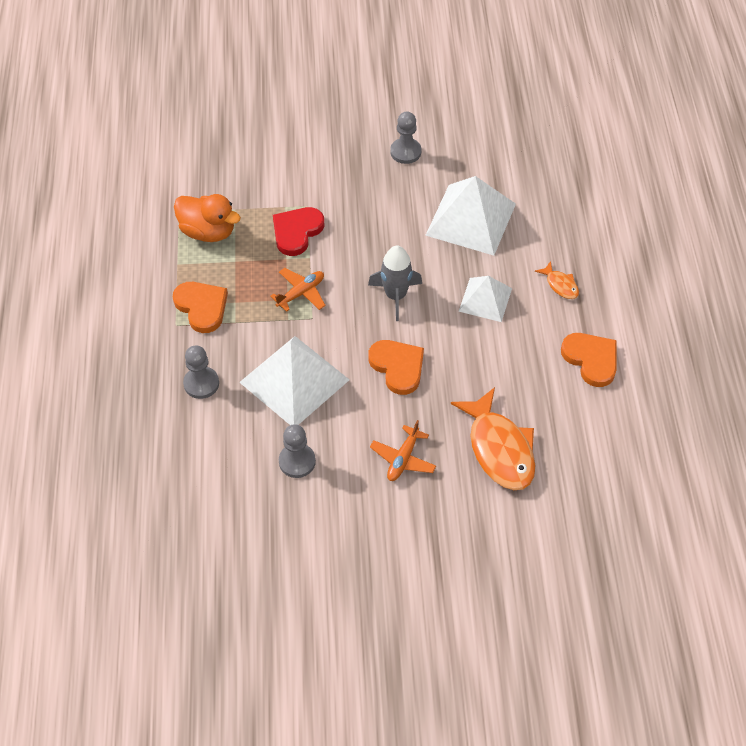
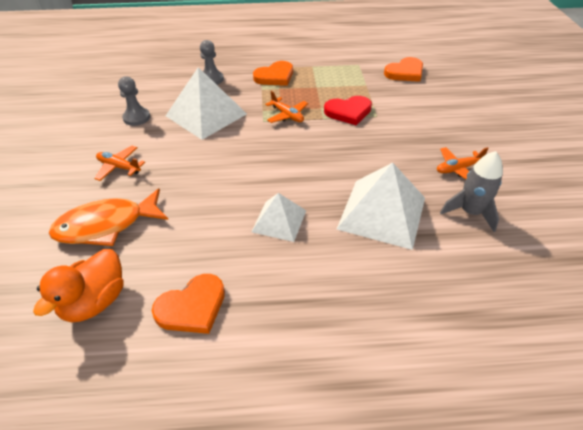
camera: 90 degrees right, 10 degrees down
(208, 232) = (342, 76): orange duck -> orange duck (95, 301)
(297, 232) = (348, 112): red heart -> red heart turned 135 degrees clockwise
(395, 296) = (284, 163): grey rocket -> grey rocket (470, 212)
(398, 367) = (209, 164): orange heart -> orange heart (405, 72)
(405, 152) = (458, 169): grey pawn -> orange plane
(560, 285) = (298, 284): orange fish -> none

